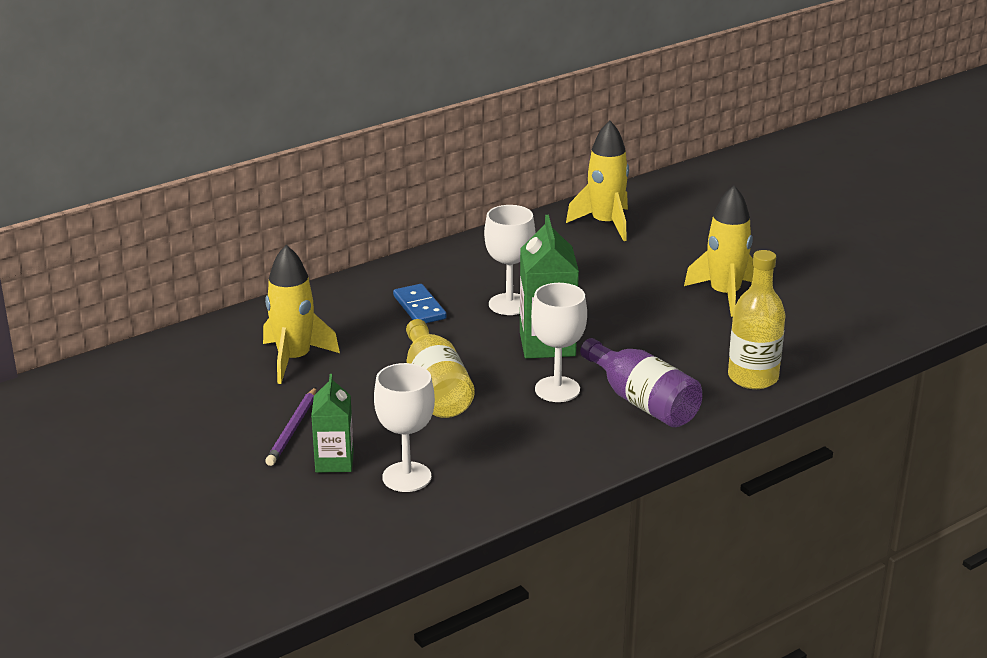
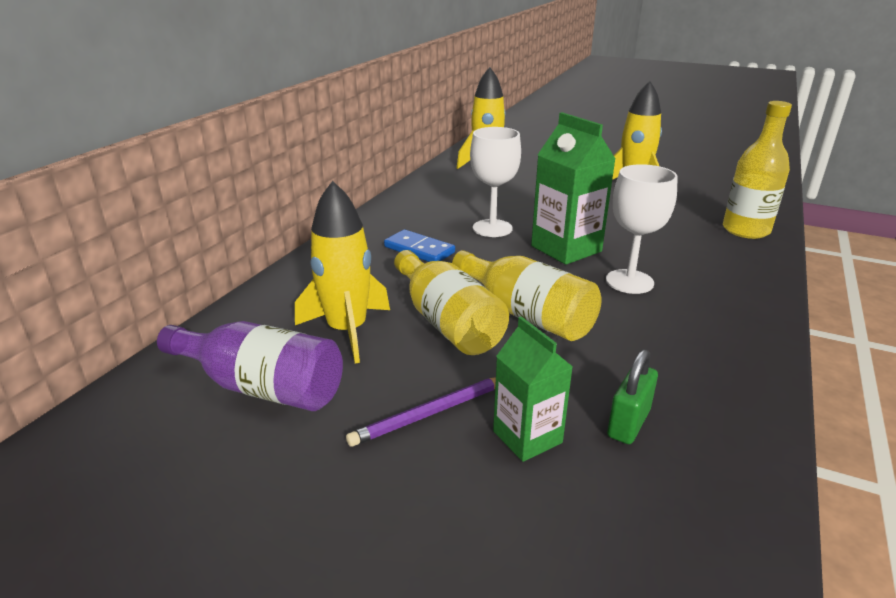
camera: 30 degrees left, 0 degrees up
(292, 429) = (431, 413): purple pencil -> purple pencil turned 75 degrees clockwise
(370, 375) = (447, 322): none -> yellow bottle
(406, 477) = (628, 423): white goblet -> green padlock
(642, 402) = (707, 271): purple bottle -> purple bottle (262, 387)

